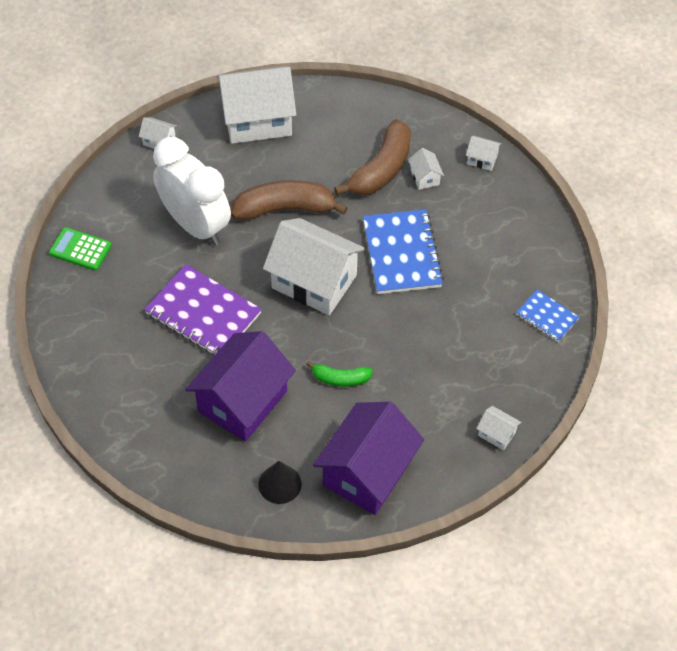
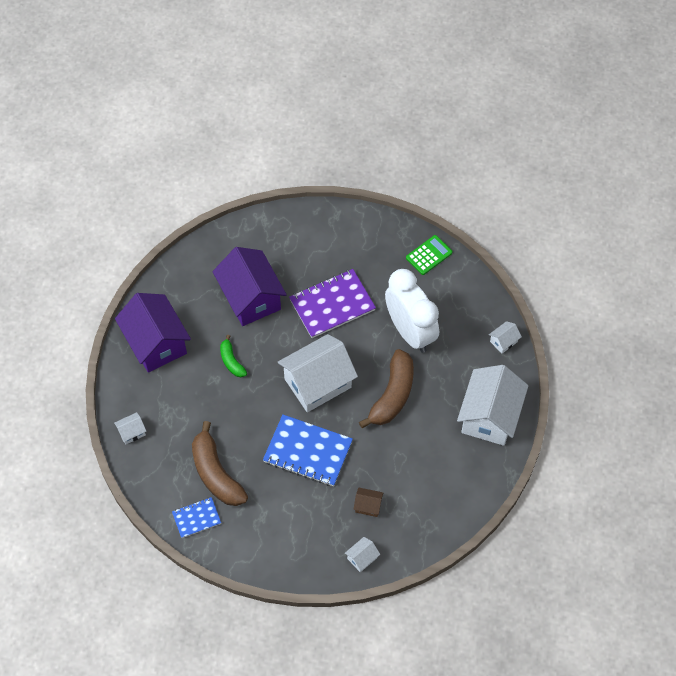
camera: 120 degrees right, 5 degrees up
(195, 225) = (410, 332): white clock -> white clock turned 105 degrees counterclockwise
(280, 484) = (180, 292): black cone -> none
(340, 379) = (231, 361): green banana -> green banana turned 60 degrees counterclockwise
(381, 169) = (393, 479): brown banana -> brown banana (216, 473)
(424, 177) = (368, 506): white house -> brown house

